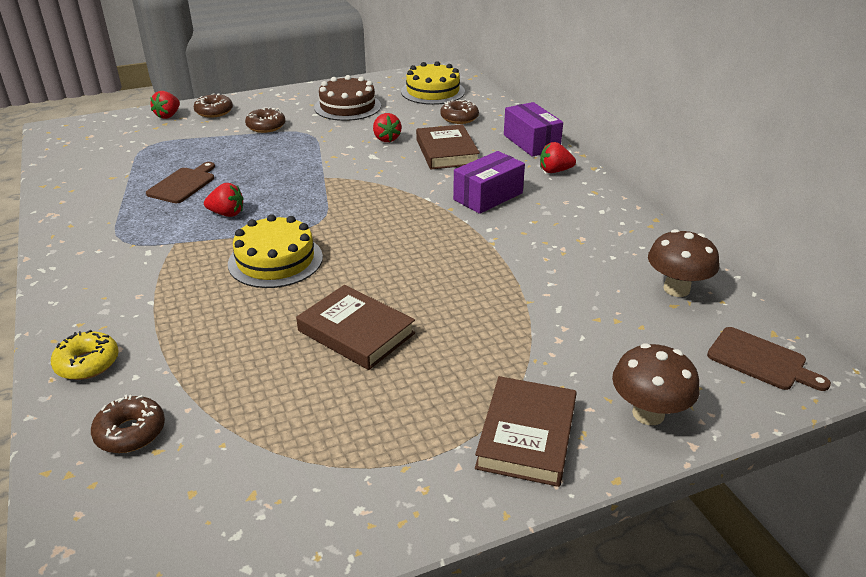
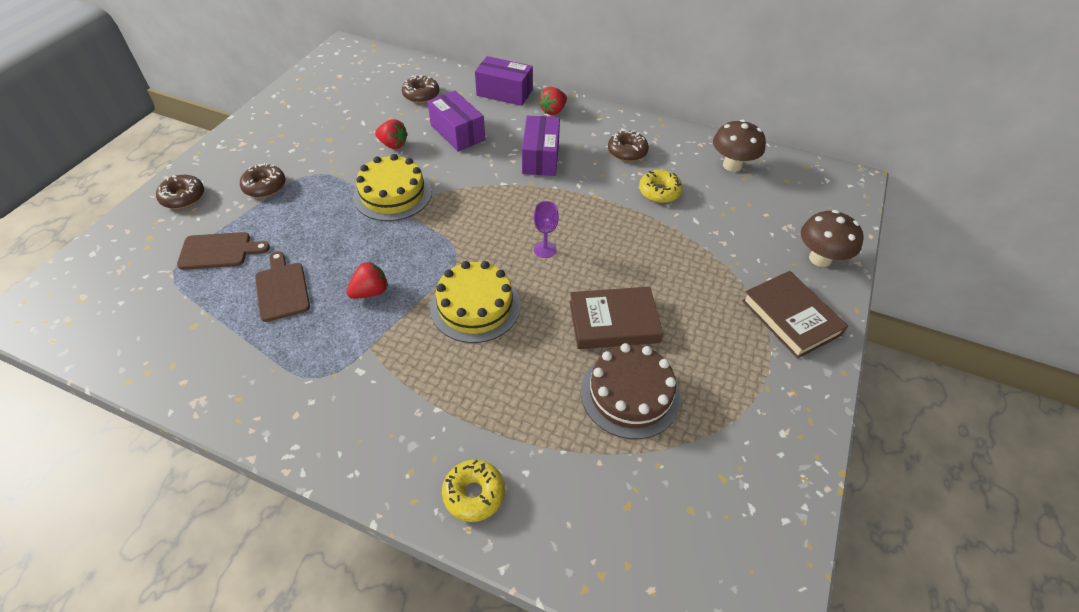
camera: 45 degrees left, 15 degrees up
(130, 432) = (591, 511): brown donut -> brown donut (627, 151)
(168, 116) = (138, 227): red strawberry -> none
(347, 106) = (310, 128): brown cake -> brown cake (630, 394)
(386, 255) = (545, 249): none -> purple goblet
(433, 91) = (362, 77): yellow cake -> yellow cake (392, 194)
(447, 152) = (457, 133): brown book -> purple box
(558, 270) = (659, 192): none -> yellow donut
(761, 360) = (821, 188): brown cutting board -> brown cutting board (219, 251)

